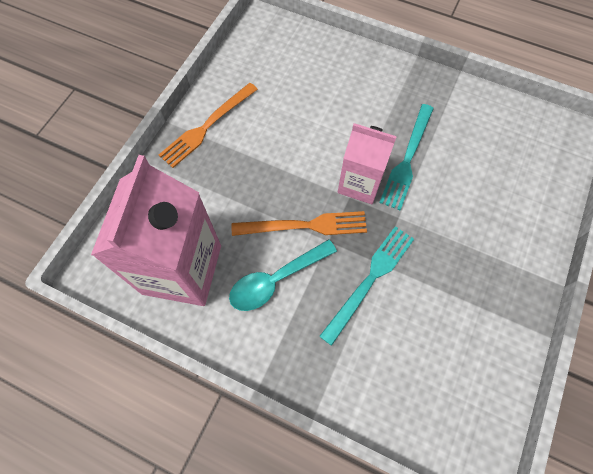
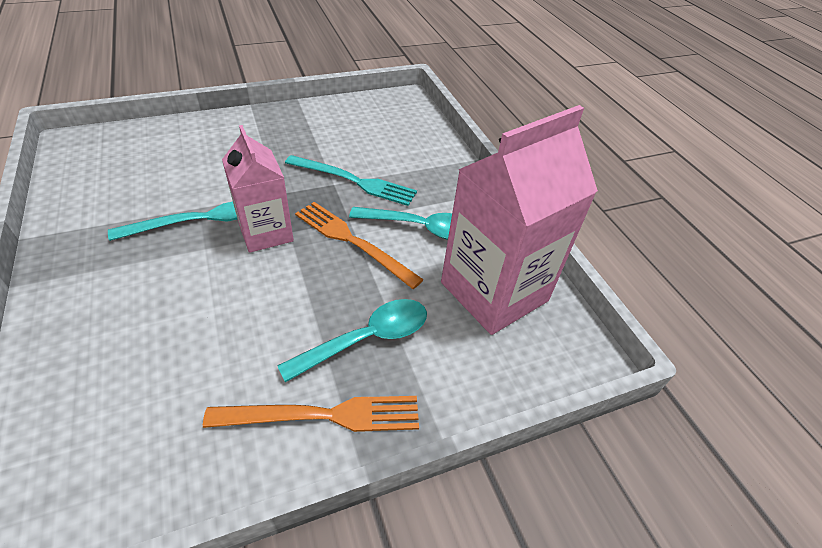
camera: 140 degrees left, 20 degrees down
(226, 174) = (367, 339): none -> turquoise spoon
(370, 280) = (354, 181): turquoise fork -> turquoise fork turned 150 degrees counterclockwise

